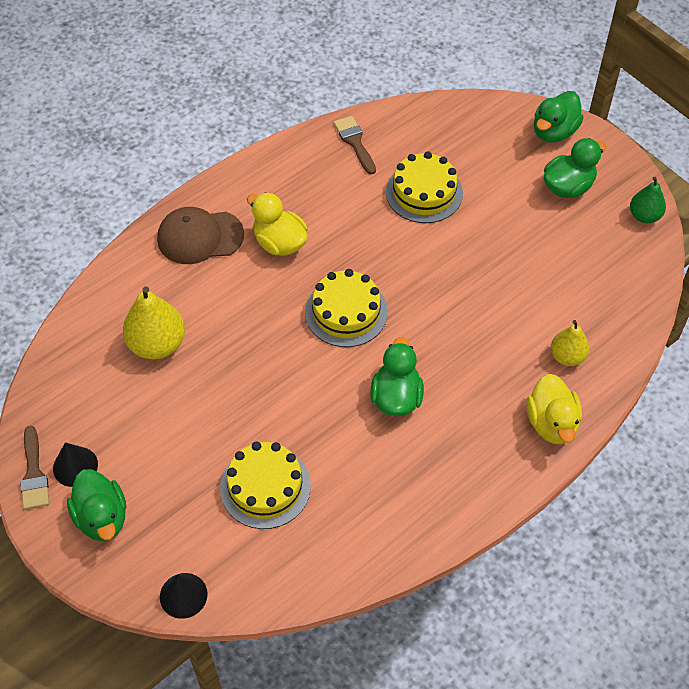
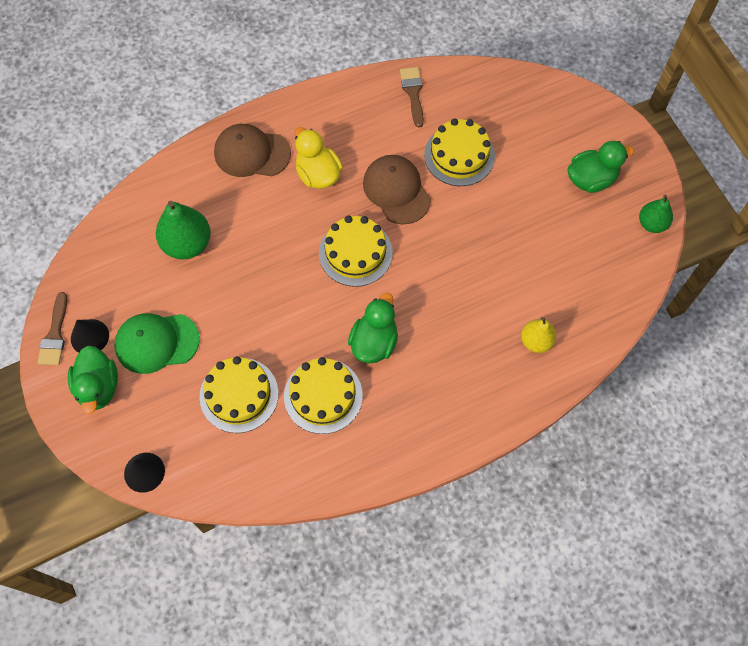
camera: 15 degrees right, 10 degrees up
(154, 454) = (157, 342): none -> green cap
(157, 344) = (187, 244): yellow pear -> green pear
(359, 465) = (323, 395): none -> yellow cake
(369, 241) = (396, 191): none -> brown cap
(551, 423) = (501, 400): yellow duck -> none
(554, 132) = (596, 122): green duck -> none

